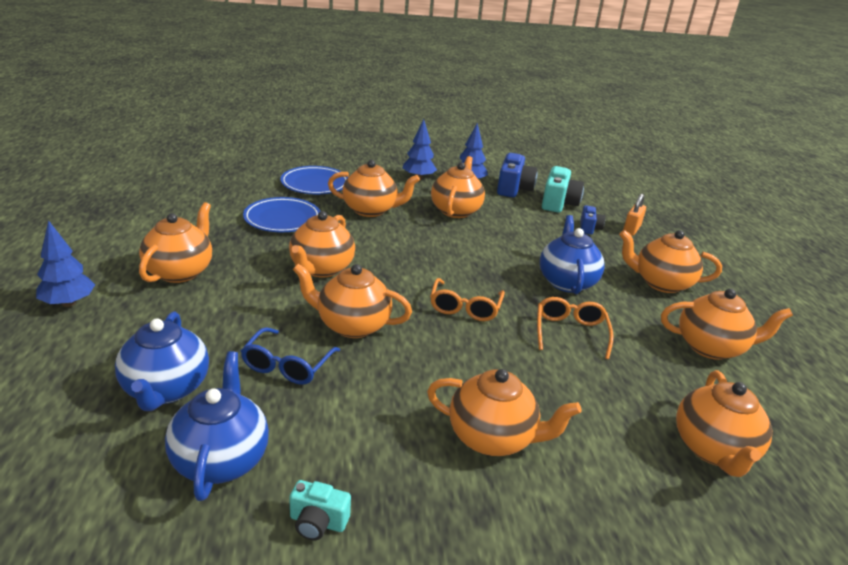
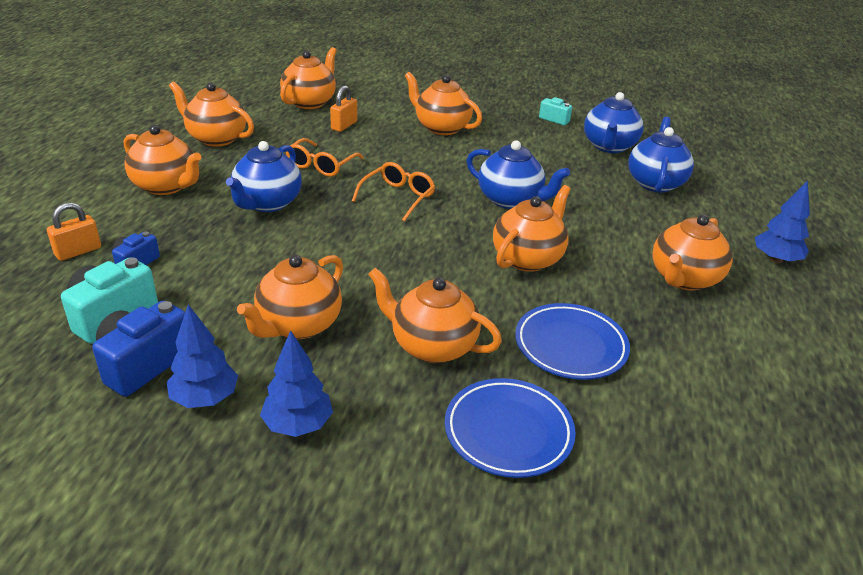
camera: 160 degrees left, 5 degrees up
(287, 366) = (569, 182): blue glasses -> none
(352, 325) = (510, 200): orange teapot -> blue teapot
(615, 406) = (344, 125): none -> orange padlock

